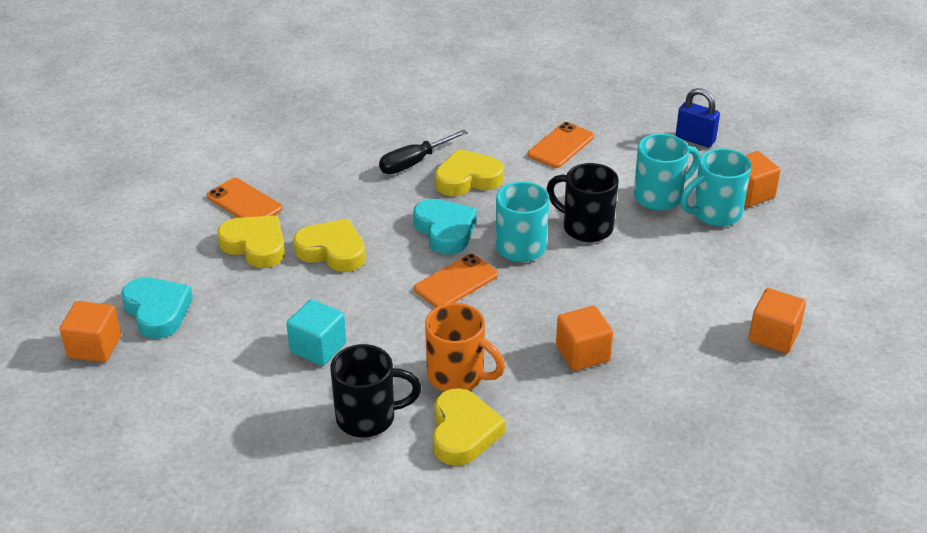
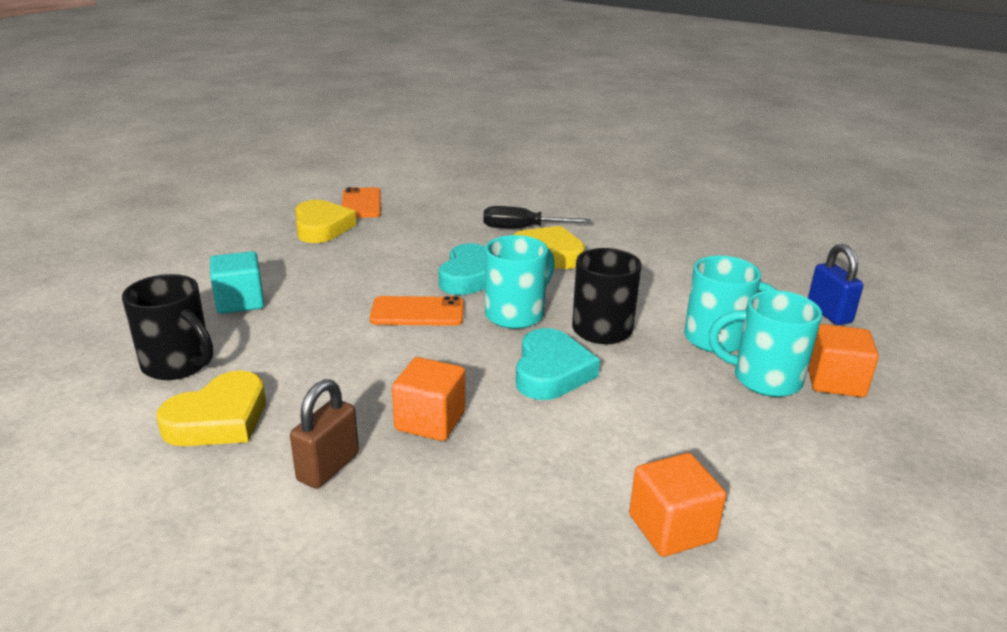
camera: 40 degrees right, 10 degrees down
(94, 347) = (125, 234): orange cube -> none
(157, 311) = (195, 234): turquoise heart -> turquoise heart (551, 372)
(332, 251) = (364, 252): yellow heart -> none
(457, 376) = (296, 375): orange mug -> none
(561, 146) = (672, 266): orange phone -> none
(573, 416) = (328, 467): none -> brown padlock

